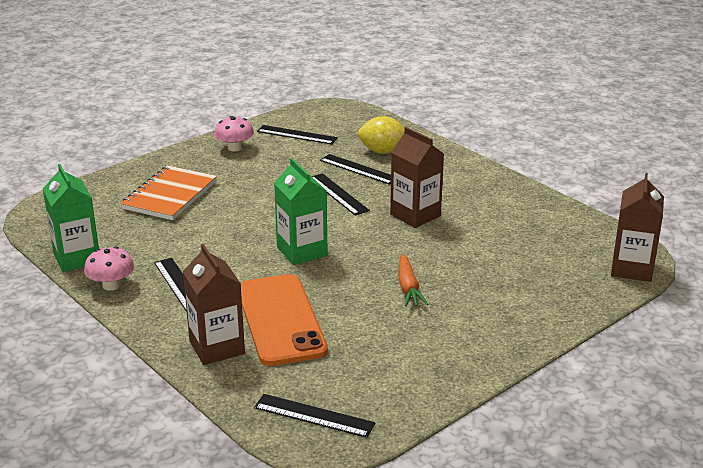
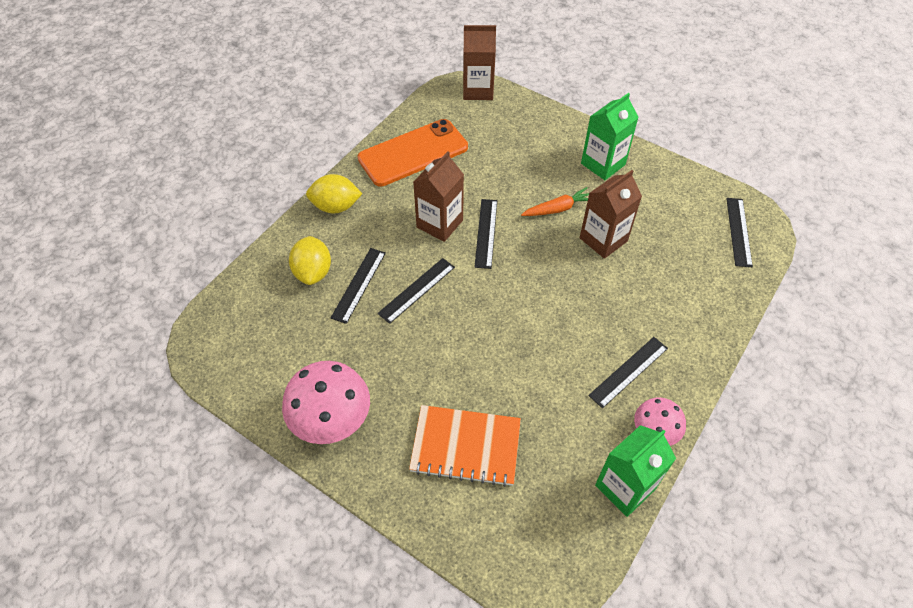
camera: 105 degrees left, 25 degrees up
(217, 347) = (699, 312): brown carton -> brown carton (603, 239)
(234, 148) = (331, 418): pink mushroom -> pink mushroom, size x1.70
(280, 320) = (641, 280): orange phone -> orange phone (413, 153)
(297, 135) = (284, 362): black ruler -> black ruler (486, 233)
(302, 251) = (533, 292): green carton -> green carton (603, 164)
(459, 167) = (336, 206): none -> yellow lemon

